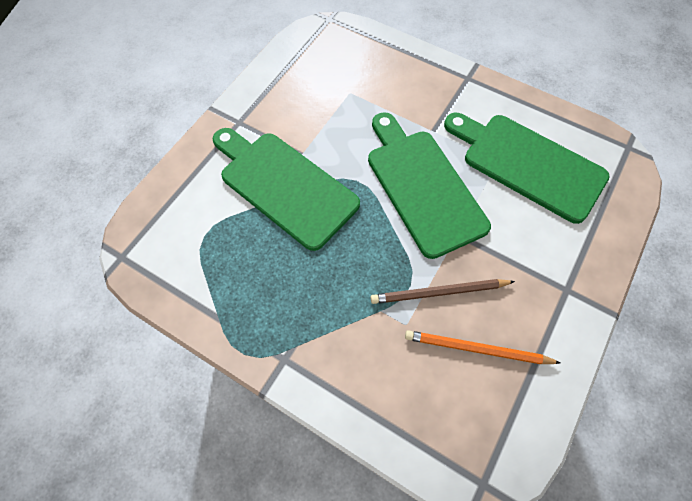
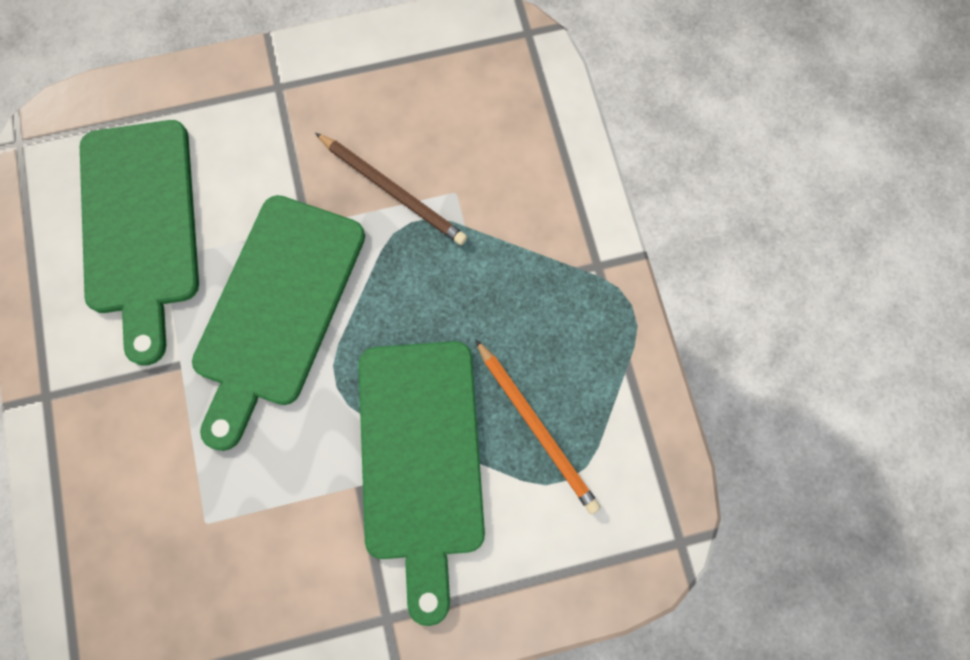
camera: 135 degrees left, 10 degrees up
(477, 349) = (418, 117): orange pencil -> orange pencil (537, 428)

